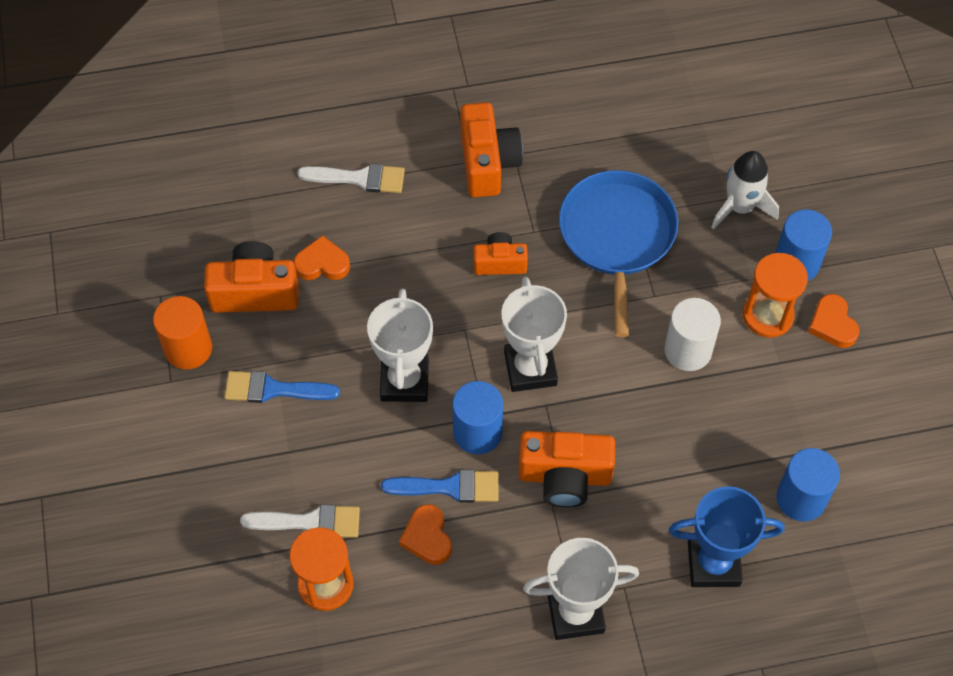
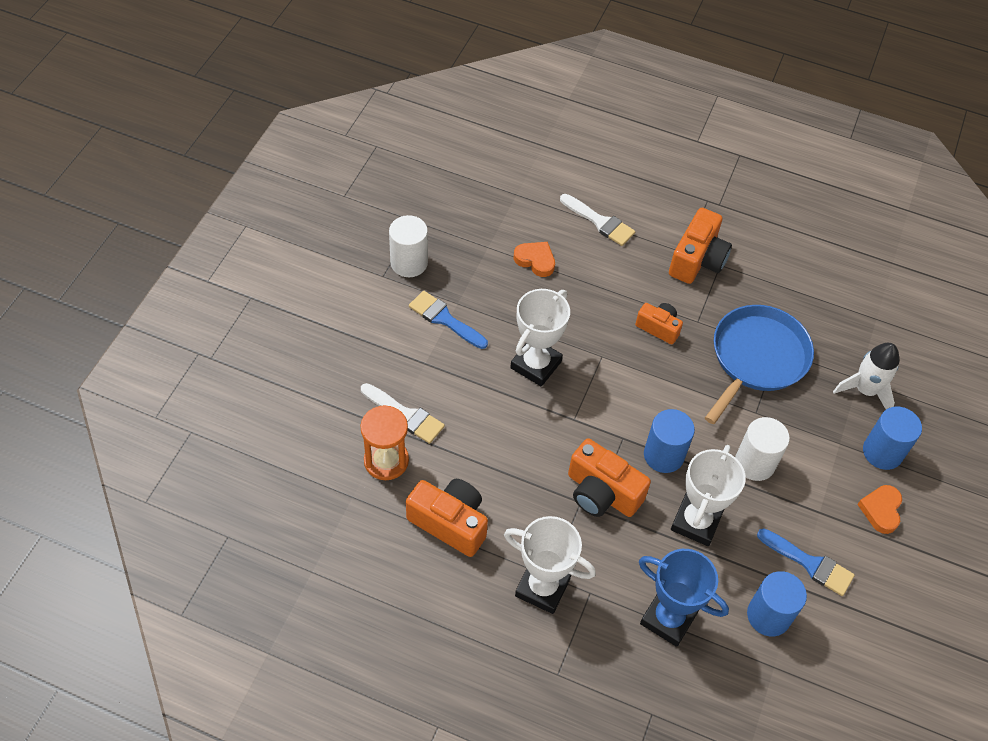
camera: 30 degrees right, 5 degrees down
(188, 348) = (409, 263): orange cylinder -> white cylinder
(255, 292) = (478, 253): orange camera -> orange camera (450, 523)
(427, 537) = (476, 473): orange heart -> none
(449, 487) = (515, 450): blue brush -> blue brush (809, 563)
(477, 432) = (561, 427): blue cylinder -> blue cylinder (663, 455)
(530, 368) = (629, 408): white trophy -> white trophy (696, 522)
(767, 315) = (833, 475): orange hourglass -> none

